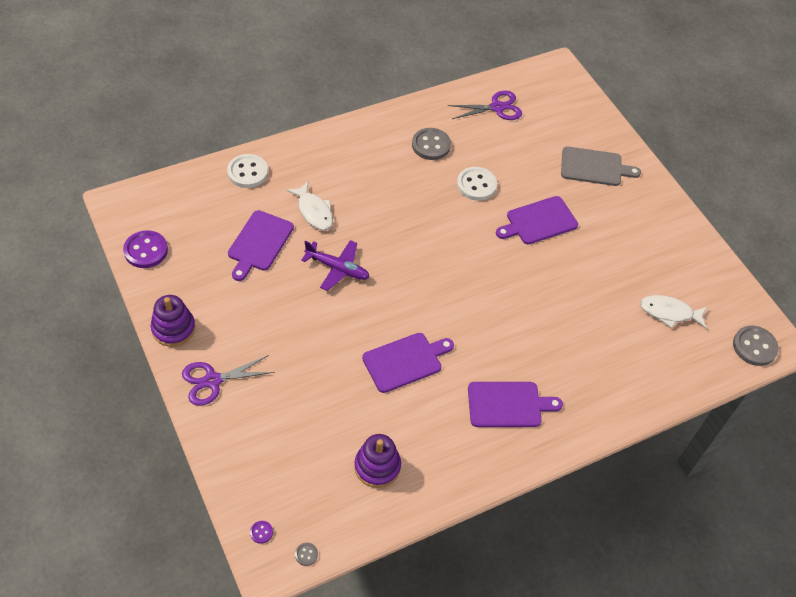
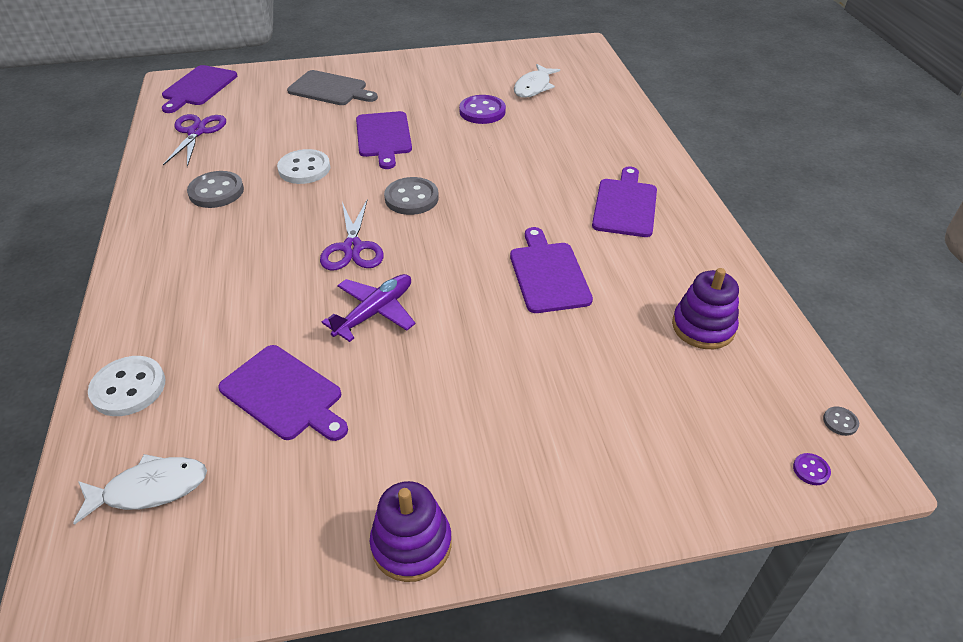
camera: 70 degrees left, 10 degrees down
(146, 250) = (212, 571): purple button -> purple button (482, 111)
(212, 381) = (534, 497): purple scissors -> purple scissors (352, 248)
(314, 211) = (258, 320): white fish -> white fish (150, 489)
(557, 85) = (198, 87): none -> purple cutting board
(594, 167) = (330, 89): grey cutting board -> grey cutting board turned 90 degrees clockwise
(754, 347) = (584, 55): grey button -> grey button (411, 198)

